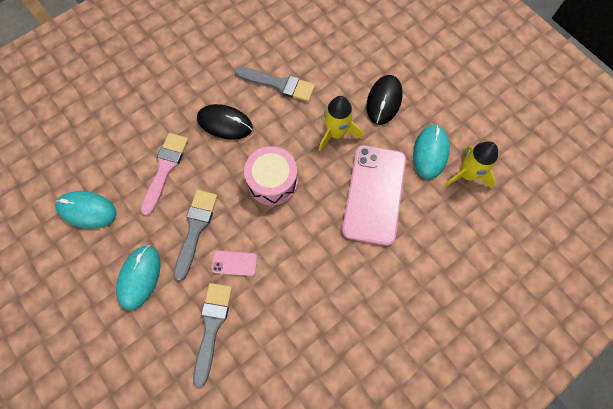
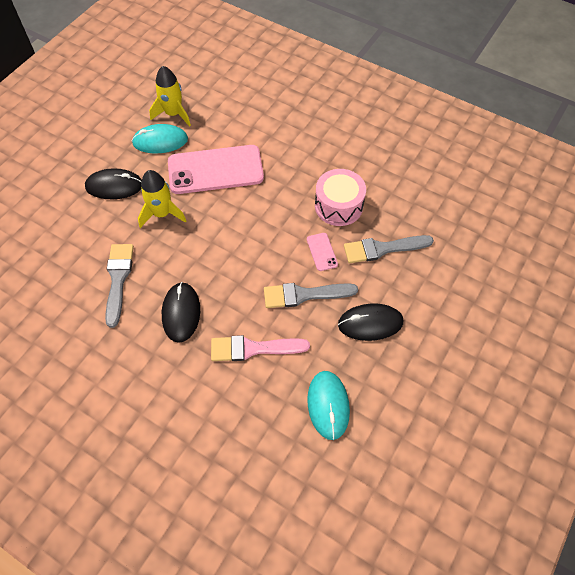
camera: 110 degrees left, 10 degrees down
(139, 277) = (370, 323): turquoise mouse -> black mouse
(272, 181) = (231, 248): pink drum -> pink drum (338, 206)

